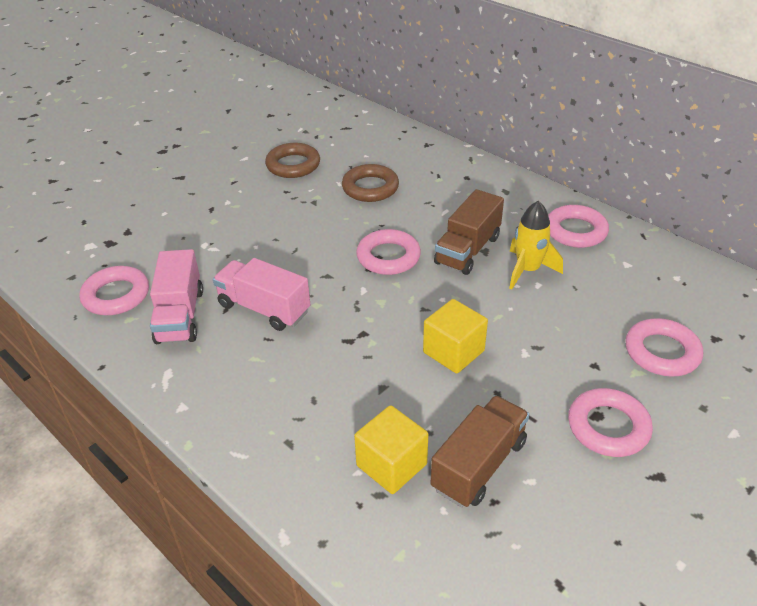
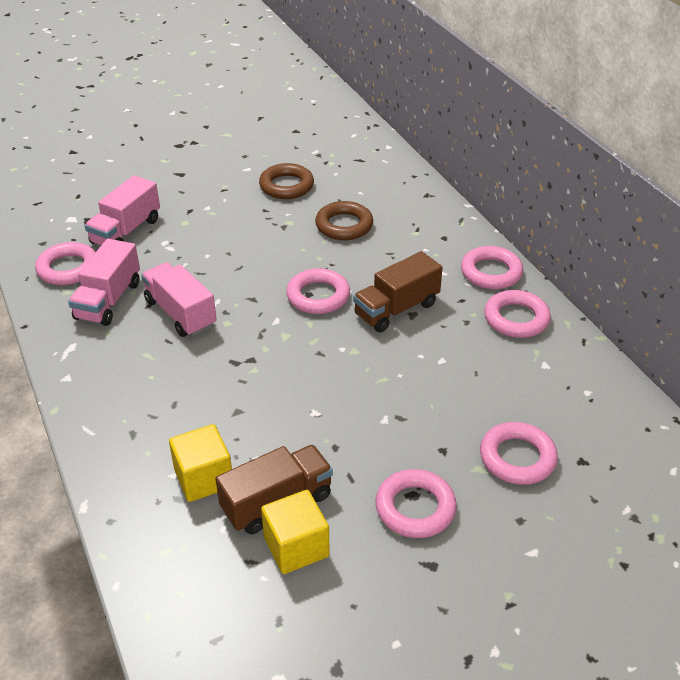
camera: 20 degrees right, 0 degrees up
(157, 244) = (126, 231): none -> pink truck
(453, 351) = (320, 399): yellow cube -> yellow cube (296, 547)
(527, 197) = (491, 272): none -> pink ring
(528, 270) = (441, 344): yellow rocket -> none

